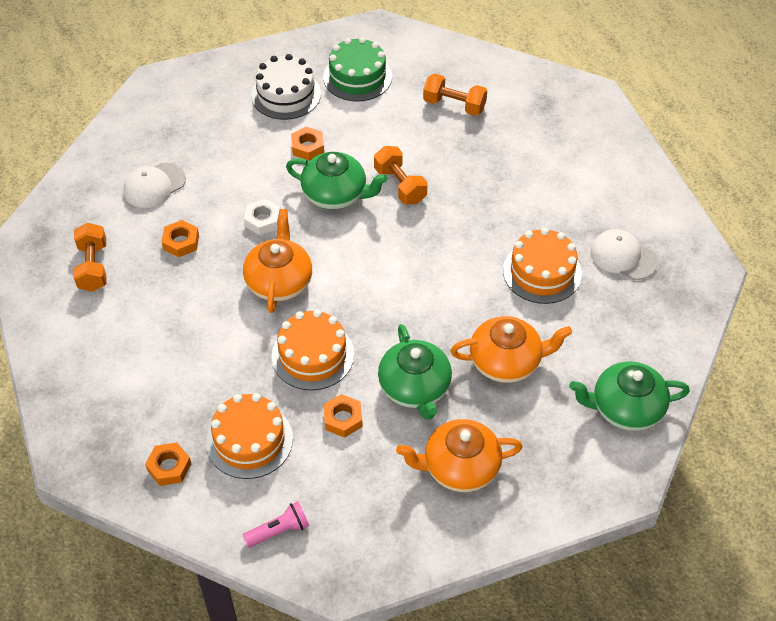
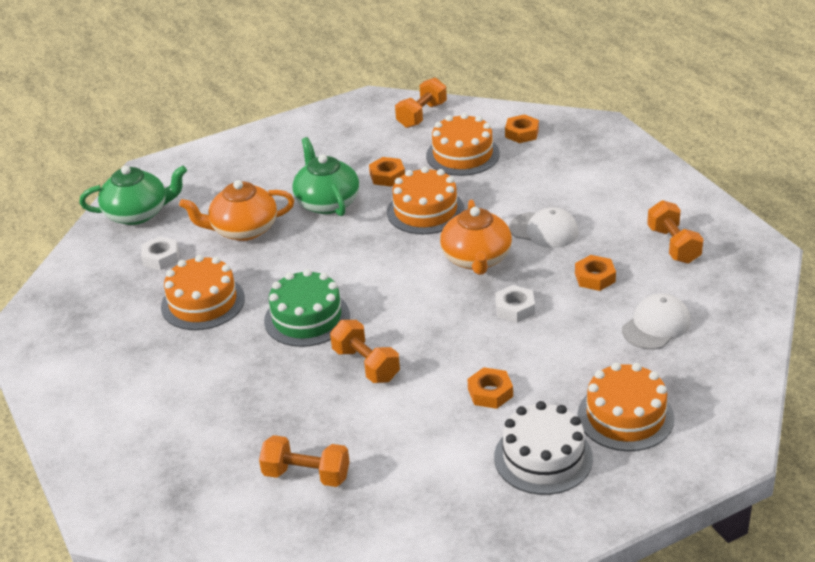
camera: 175 degrees right, 15 degrees down
(216, 115) = (625, 416): none -> orange cake
(279, 531) = (421, 115): pink flashlight -> orange dumbbell
(335, 194) = (440, 345): green teapot -> none
(357, 77) = (450, 498): green cake -> green cake (307, 318)
(459, 467) = (284, 162): orange teapot -> none
(590, 336) = (161, 258): none -> white nut
(623, 257) = (112, 328): white cap -> white cap (544, 230)

